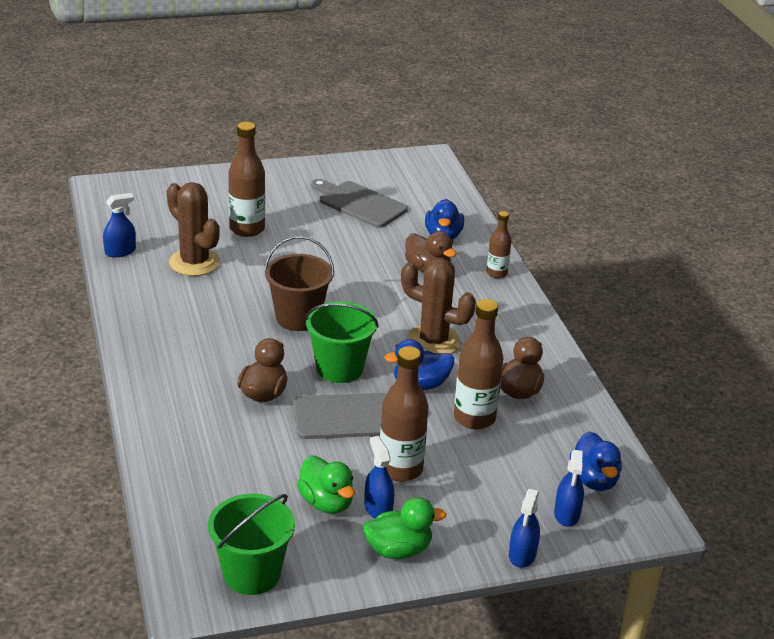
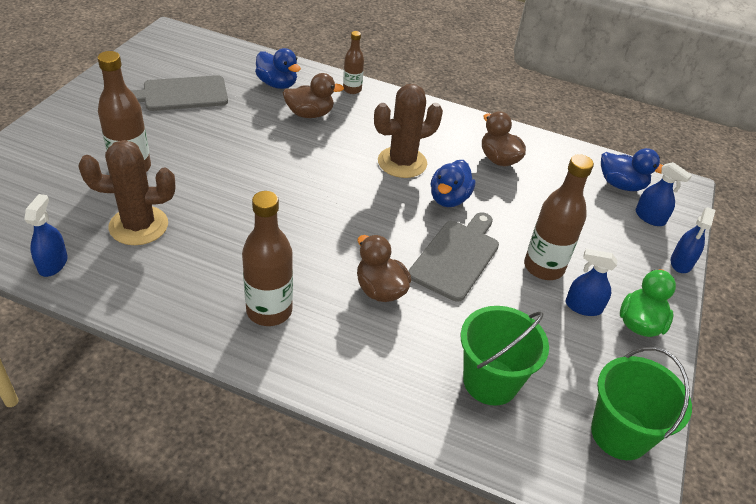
camera: 55 degrees left, 10 degrees up
(298, 318) = (296, 211): brown bucket -> none
(326, 503) = (556, 332): green duck -> none
(339, 368) = (388, 227): green bucket -> green bucket (490, 381)
(474, 418) = (512, 196): brown bottle -> brown bottle (269, 311)
(522, 555) = (681, 263): blue spray bottle -> blue spray bottle turned 60 degrees clockwise

